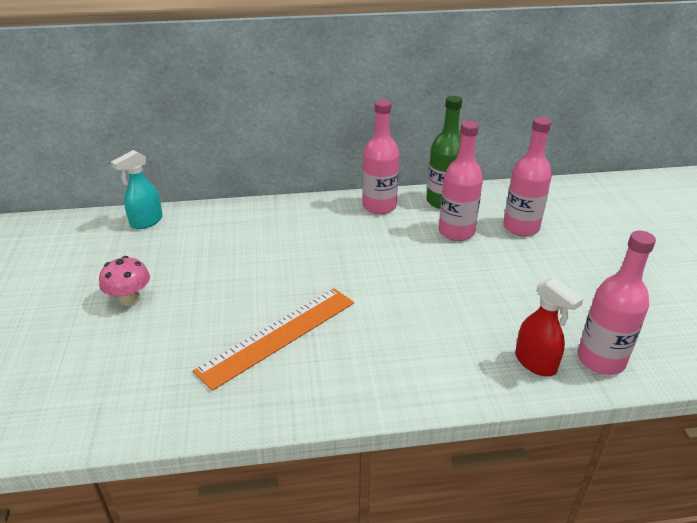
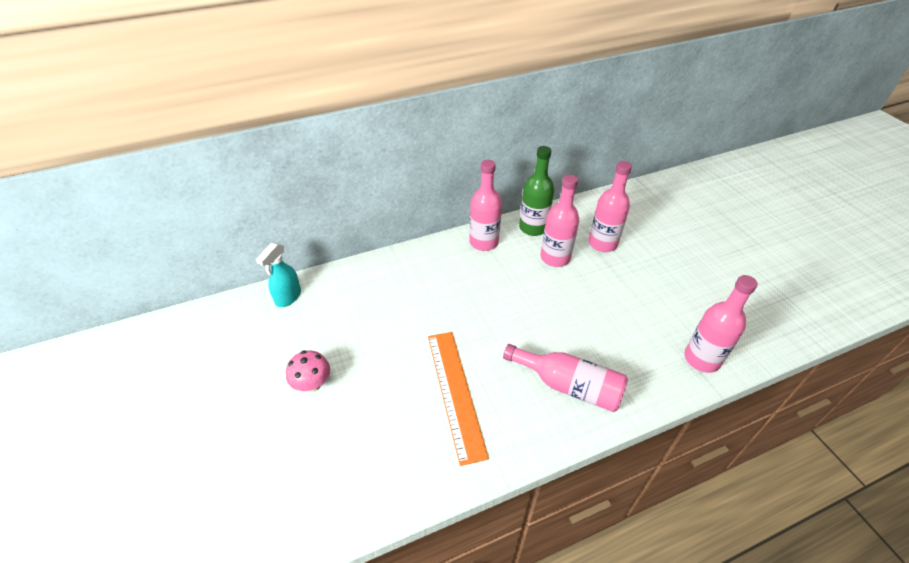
camera: 15 degrees left, 10 degrees up
(278, 336) = (456, 392): orange ruler -> orange ruler turned 45 degrees counterclockwise
(415, 354) = (569, 386): none -> pink bottle
(535, 363) = (658, 373): red spray bottle -> none

